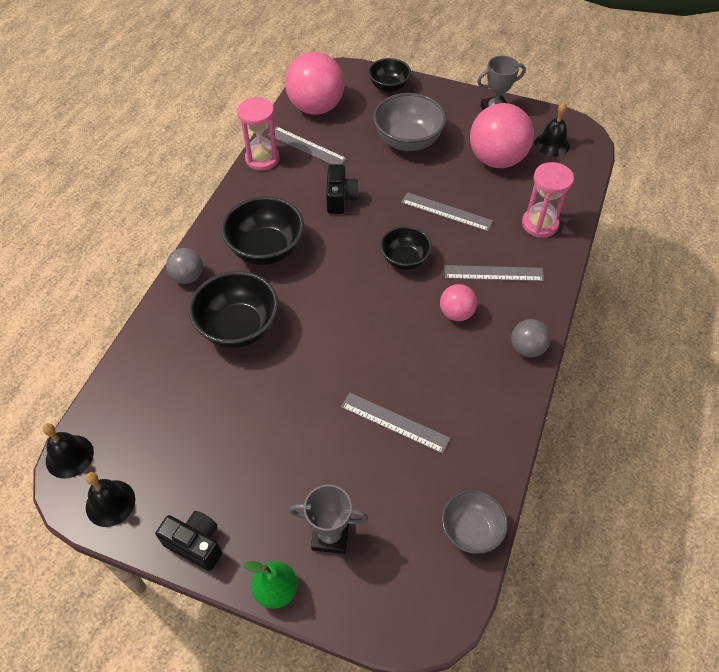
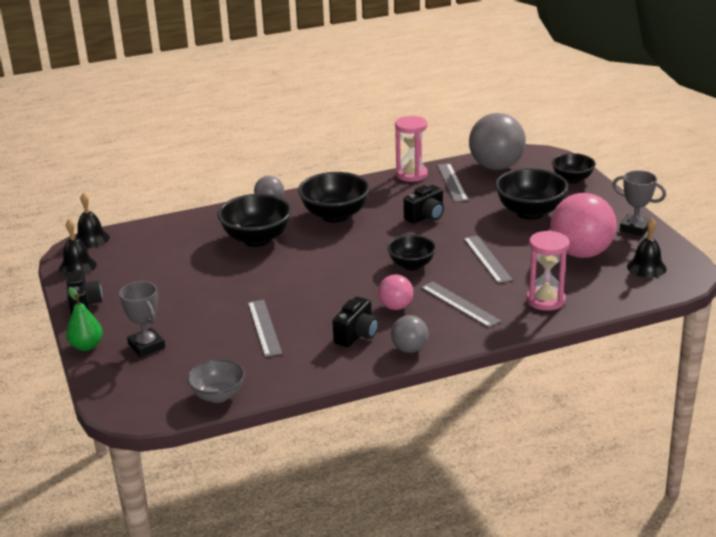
camera: 50 degrees right, 25 degrees down
(316, 107) = (496, 166): pink ball -> grey ball
(408, 141) = (530, 212): grey bowl -> black bowl
(473, 367) = (356, 335): none -> black camera

